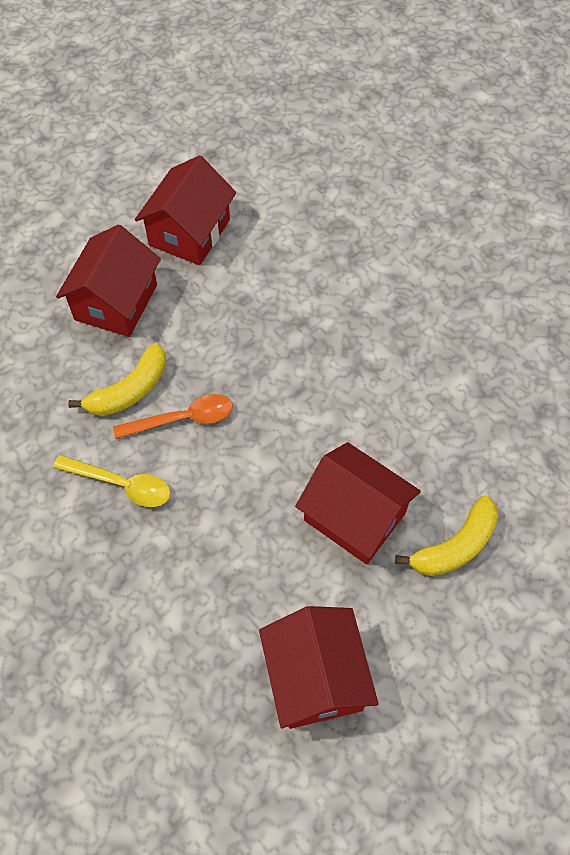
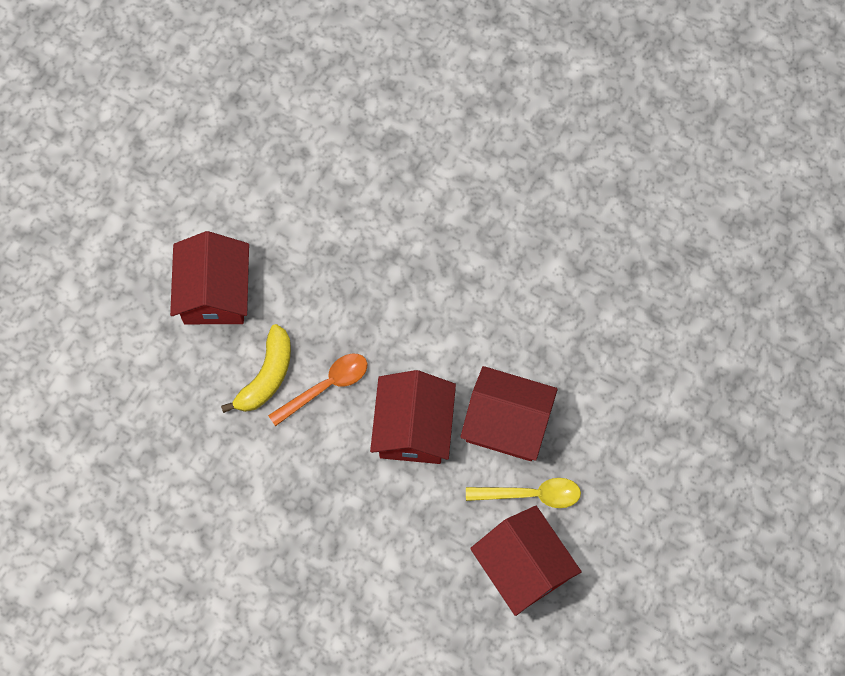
camera: 20 degrees left, 10 degrees up
(121, 484) = (298, 465): yellow spoon -> yellow spoon (531, 494)
(189, 232) = (252, 195): red house -> red house (413, 428)
(455, 546) = (598, 420): yellow banana -> none

